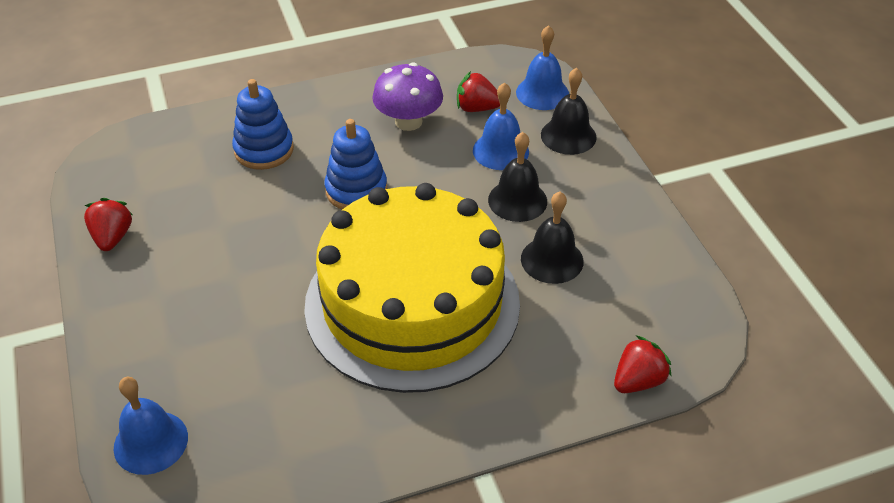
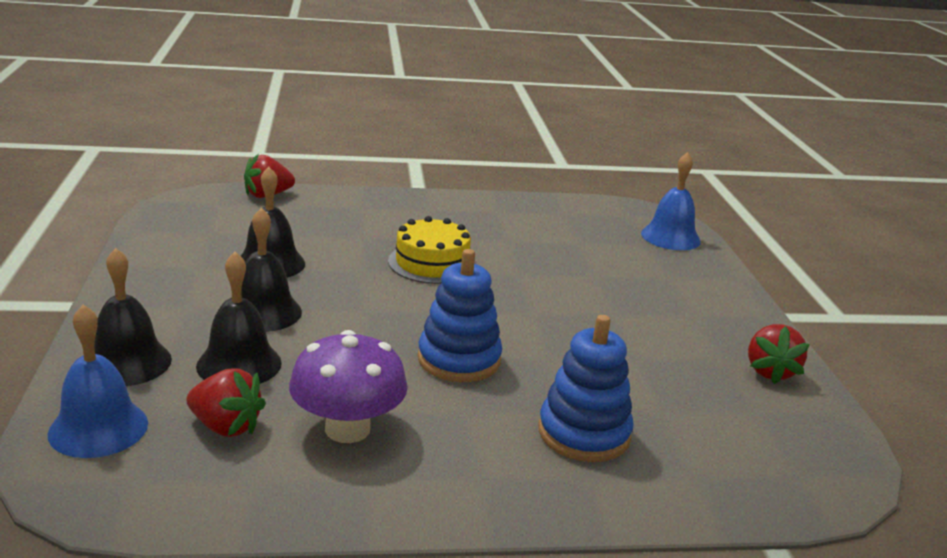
camera: 170 degrees left, 20 degrees down
(412, 303) = (432, 263): yellow cake -> yellow cake, size x0.40
(500, 151) = (239, 364): blue bell -> black bell

